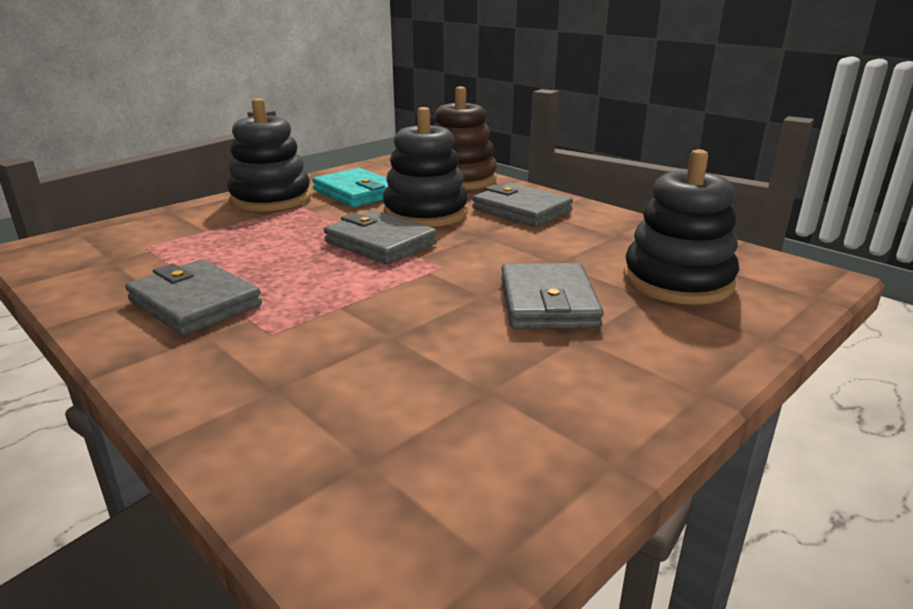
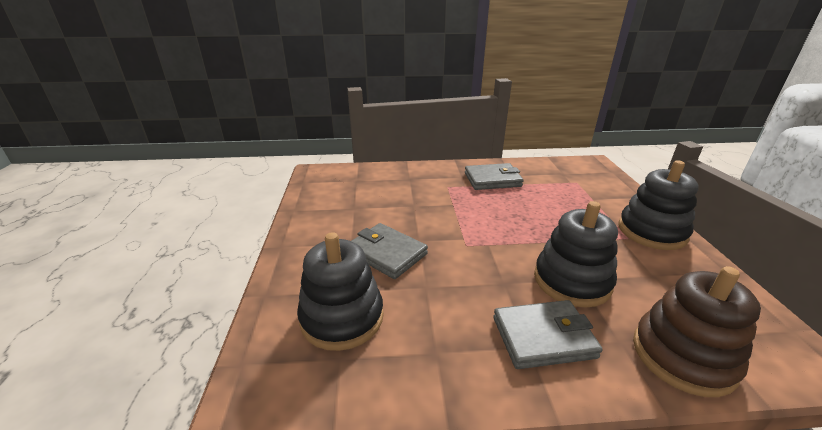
camera: 130 degrees right, 5 degrees up
(357, 193) = (652, 271): turquoise wallet -> none
(380, 243) = (523, 240): grey wallet -> none

